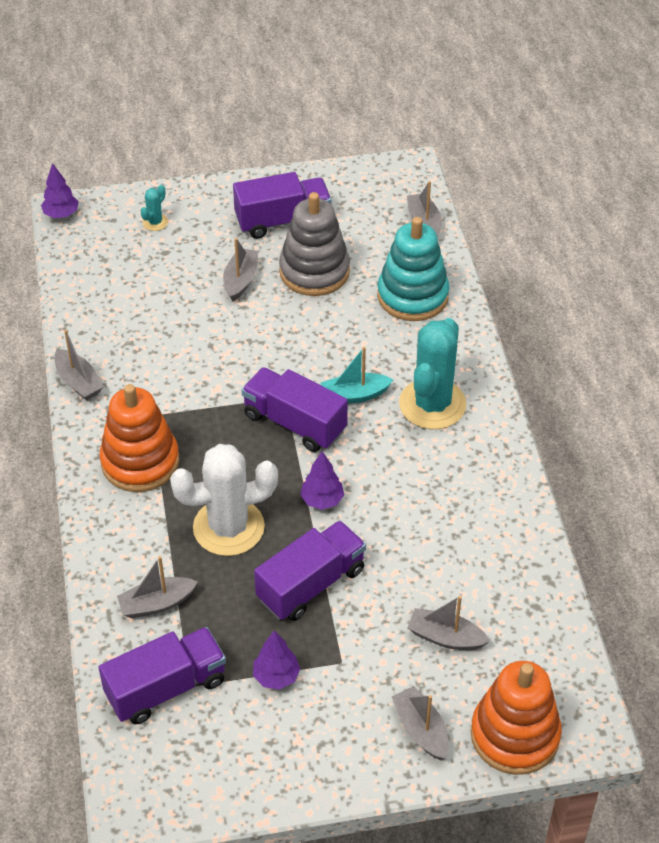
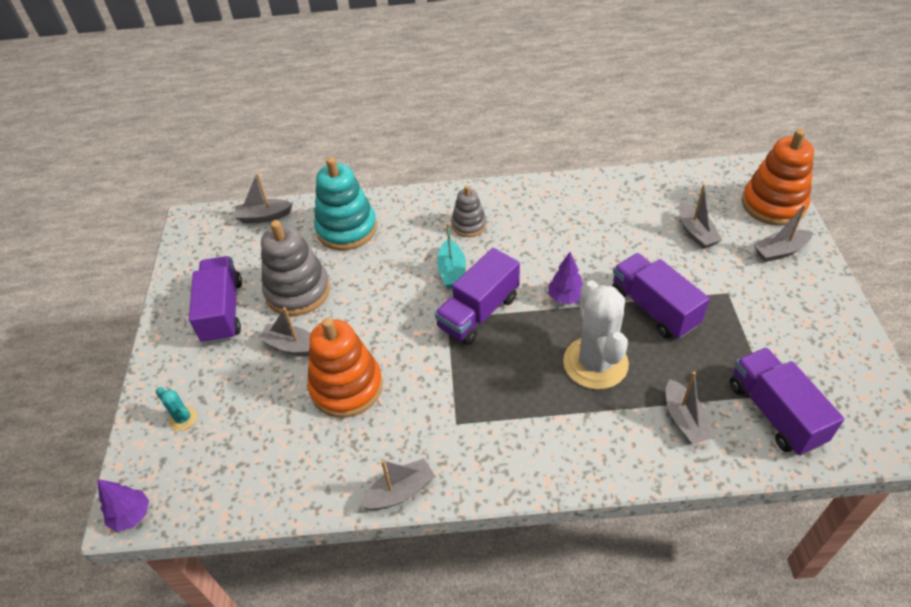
camera: 80 degrees left, 0 degrees up
(140, 462) = (515, 433): orange stacking toy -> orange stacking toy (346, 387)
(276, 676) = (748, 334): purple tree -> none
(432, 404) = (469, 225): turquoise cactus -> grey stacking toy
(445, 637) = (696, 233): grey boat -> grey boat turned 45 degrees counterclockwise

